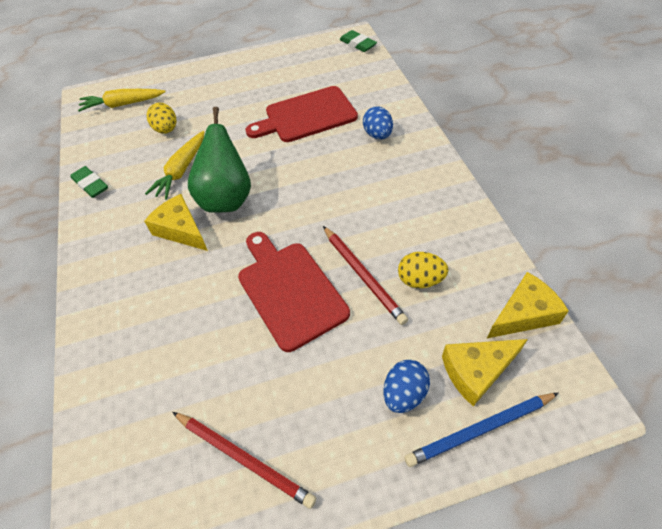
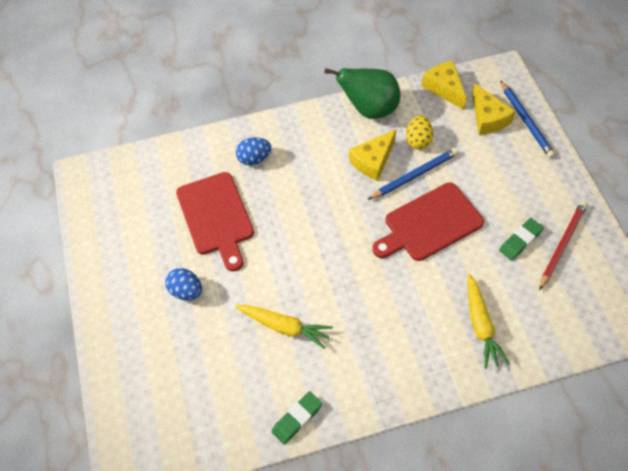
camera: 90 degrees left, 5 degrees up
(123, 104) = (157, 416): yellow carrot -> yellow carrot (481, 325)
(166, 130) = (215, 354): yellow egg -> none
(181, 230) = (365, 314): yellow cheese -> yellow cheese (373, 161)
(227, 199) = (327, 279): green pear -> green pear (369, 109)
(358, 44) = (99, 170): green eraser -> green eraser (520, 241)
(363, 275) = (414, 175): red pencil -> blue pencil
(404, 393) = (507, 156): blue egg -> blue egg (186, 291)

